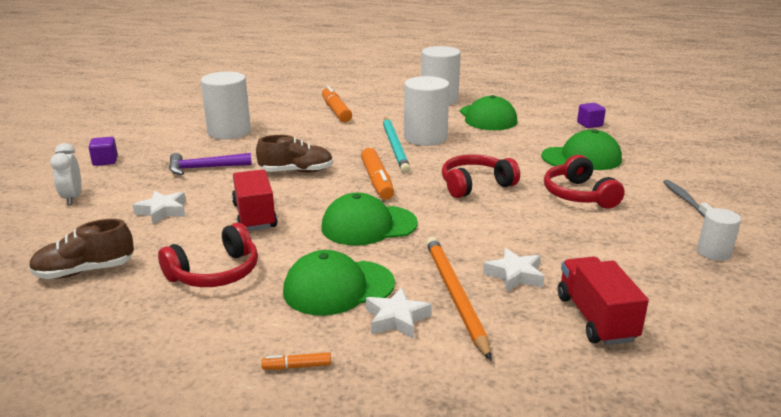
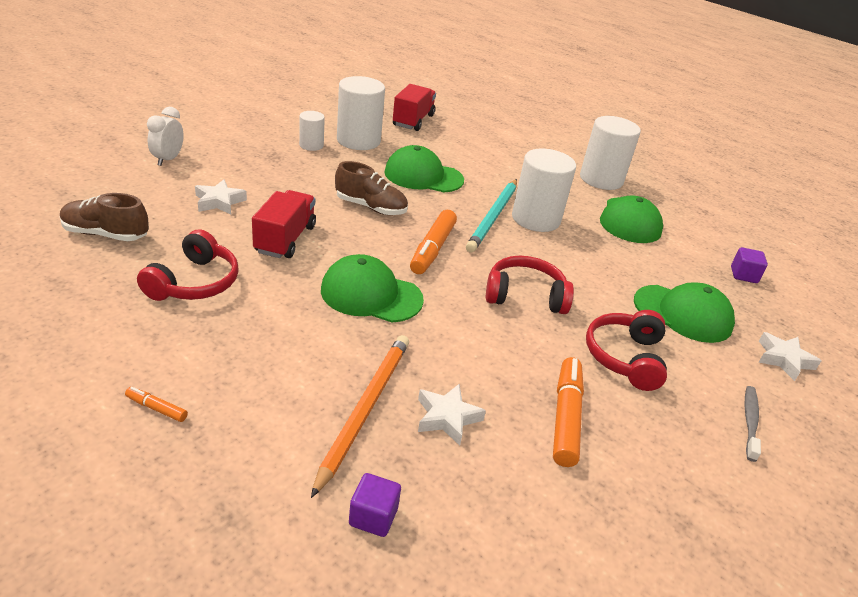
camera: 25 degrees right, 10 degrees up
(105, 161) = (228, 132): purple cube -> purple cube (373, 516)
(204, 168) = (297, 171): purple hammer -> none
(215, 273) = (194, 282): red headphones -> red headphones turned 60 degrees counterclockwise
(336, 111) = (480, 154): orange marker -> orange marker (565, 417)
(338, 287) = (273, 347): green cap -> green cap (423, 176)
(396, 319) = (286, 406): white star -> white star (783, 359)
(595, 318) = (472, 510): red truck -> red truck (413, 120)
(713, 252) = (704, 505): white cylinder -> white cylinder (311, 145)

